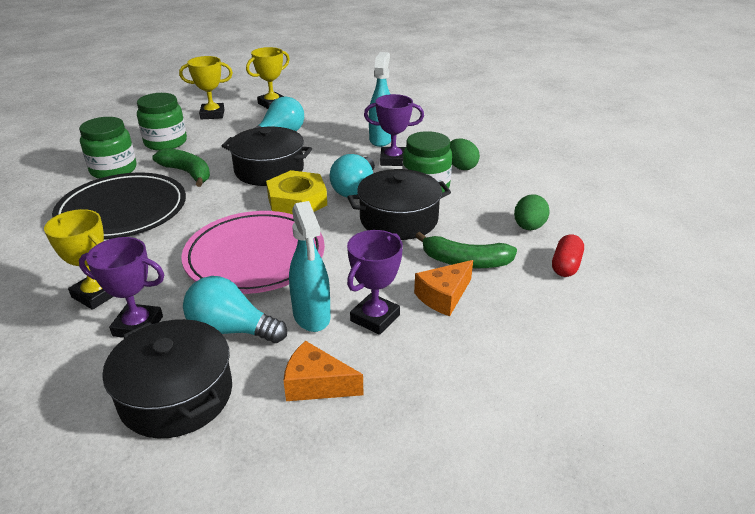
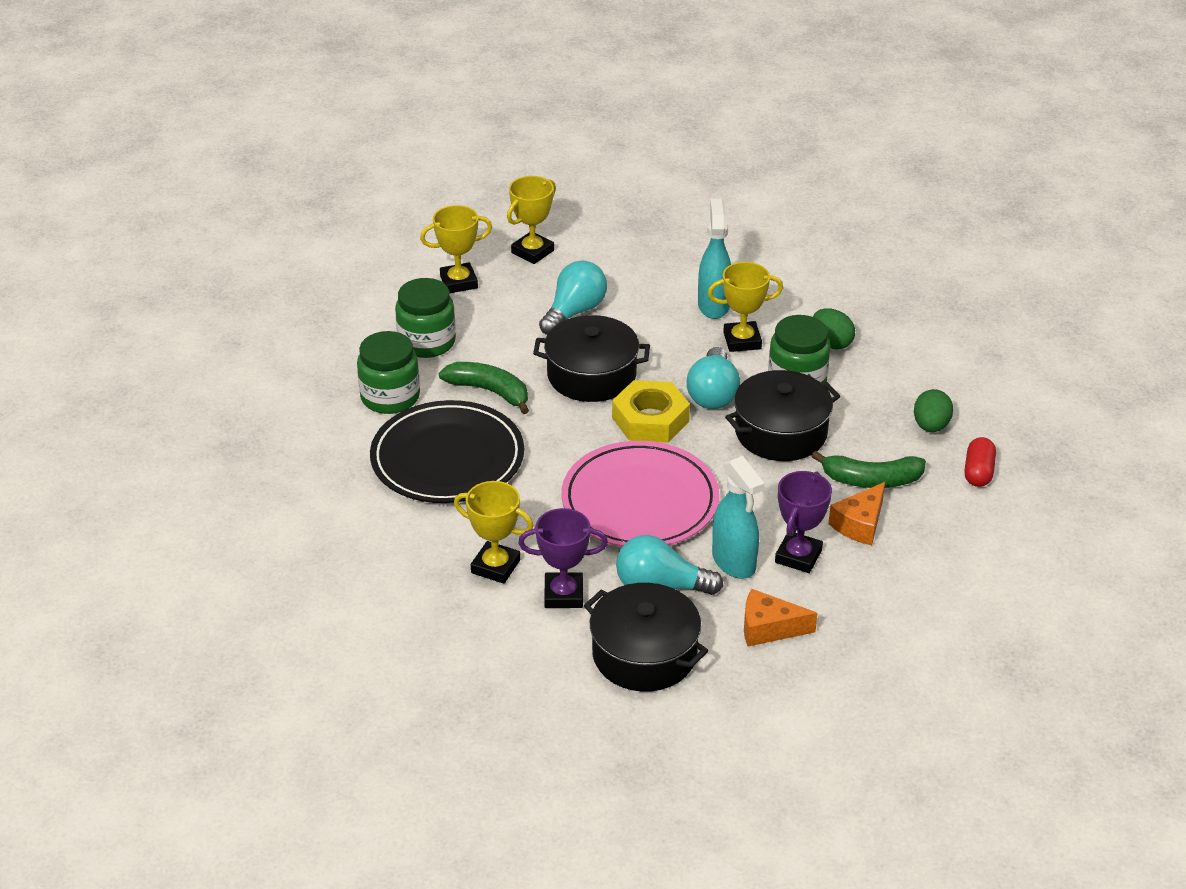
camera: 10 degrees left, 5 degrees up
(393, 160) = (742, 341): purple trophy -> yellow trophy

